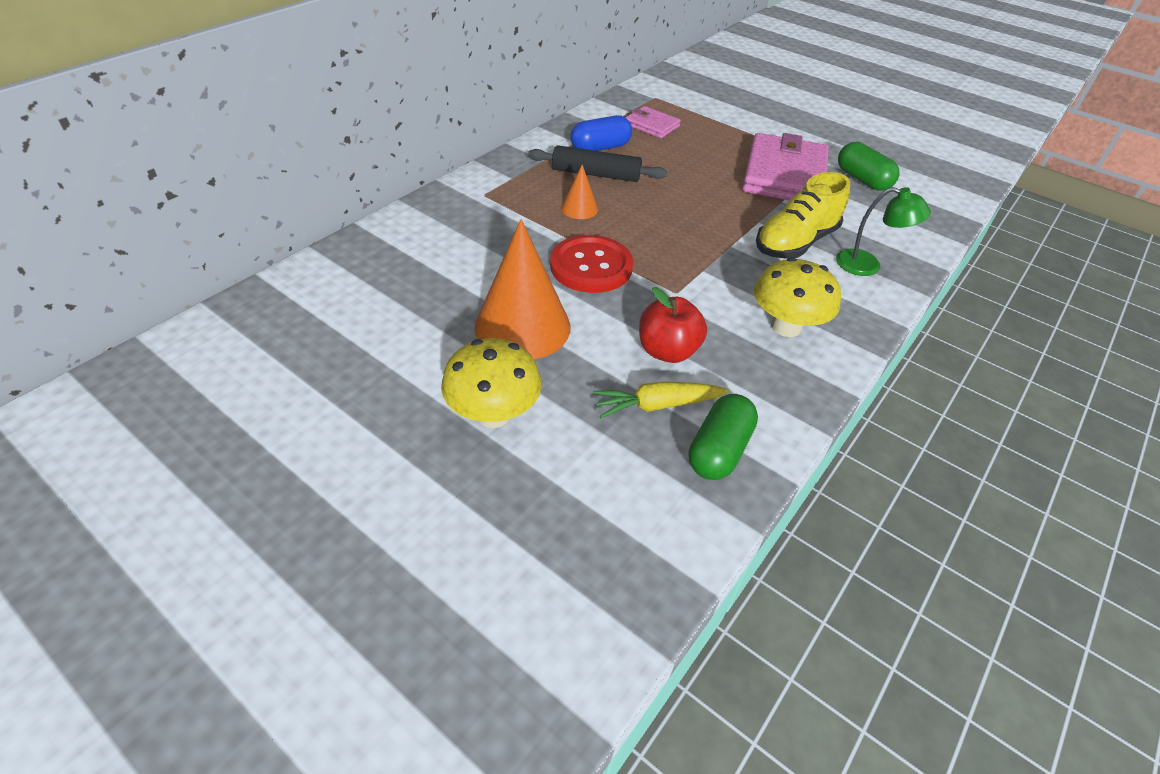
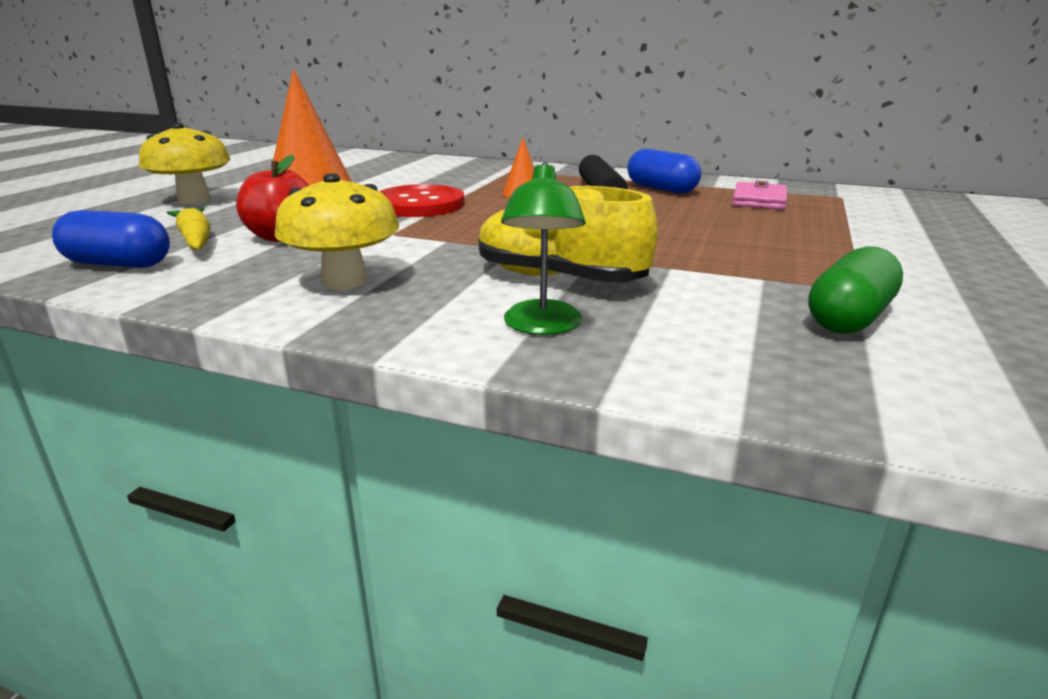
camera: 75 degrees right, 20 degrees down
(719, 450) = (118, 264): green capsule -> blue capsule
(784, 175) = (754, 265): pink wallet -> none

